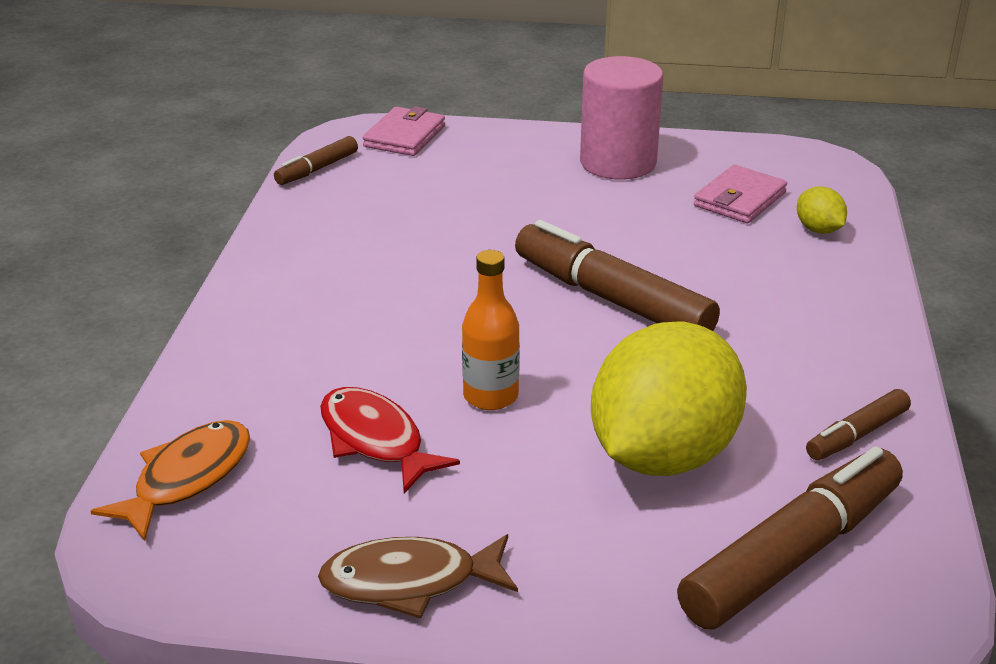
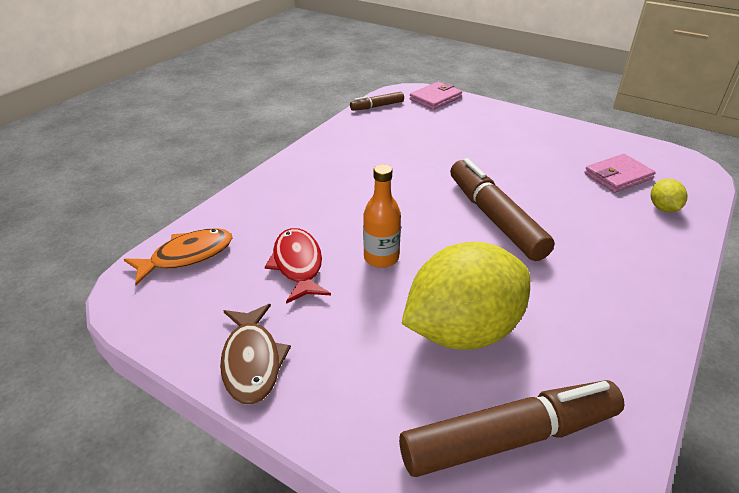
camera: 25 degrees right, 5 degrees up
(409, 582) = (252, 361): brown fish -> brown fish turned 120 degrees counterclockwise
(618, 163) = (550, 137): pink cylinder -> none
(856, 435) = (611, 361): brown marker -> none

